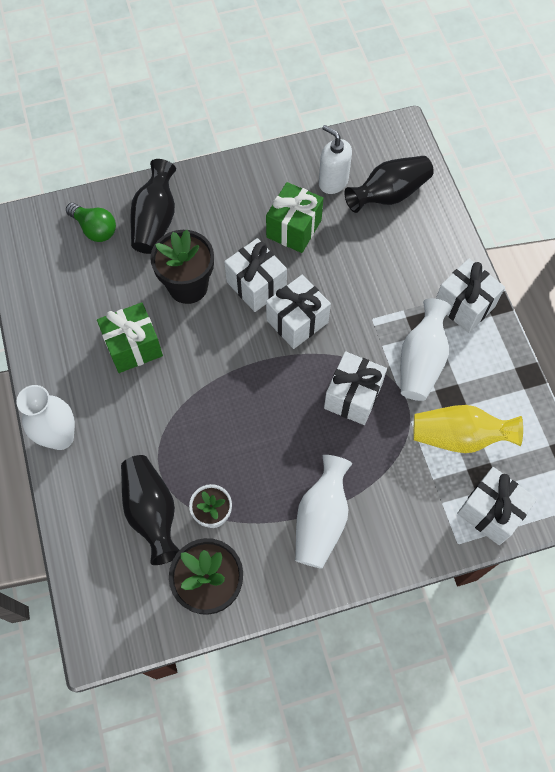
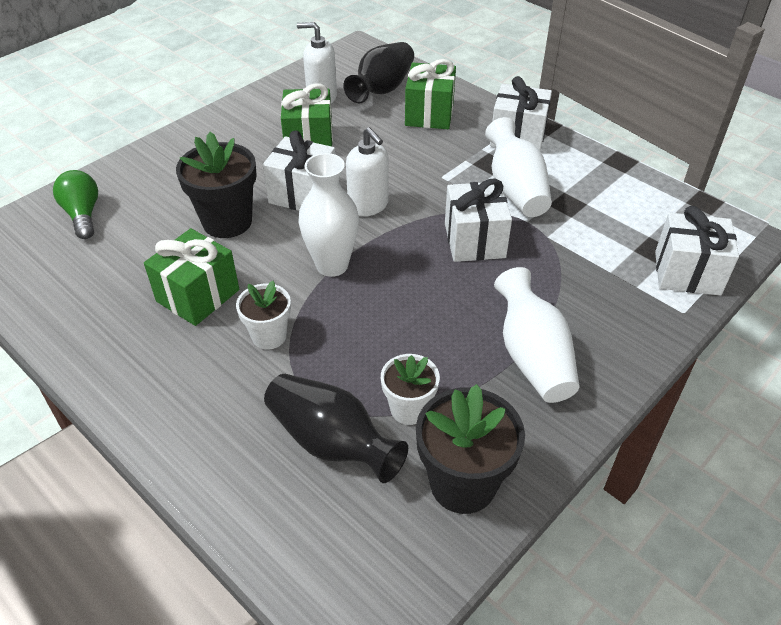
camera: 30 degrees left, 20 degrees down
(60, 437) = (158, 420): white vase -> white vase (332, 265)
(95, 229) = (83, 214): green light bulb -> green light bulb turned 120 degrees counterclockwise
(155, 220) = (152, 184): black vase -> none
(160, 407) = (269, 336): none -> white flower pot
(297, 321) = (368, 206): white gift -> white soap dispenser
(409, 243) = (429, 114): none -> green gift
(459, 436) = (602, 229): yellow vase -> none

